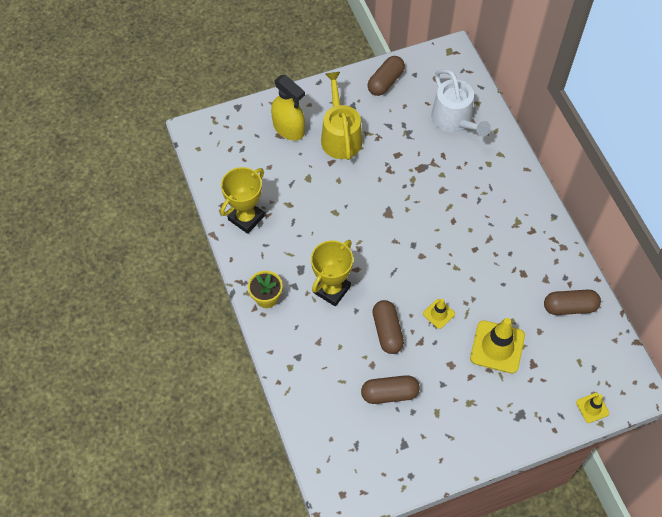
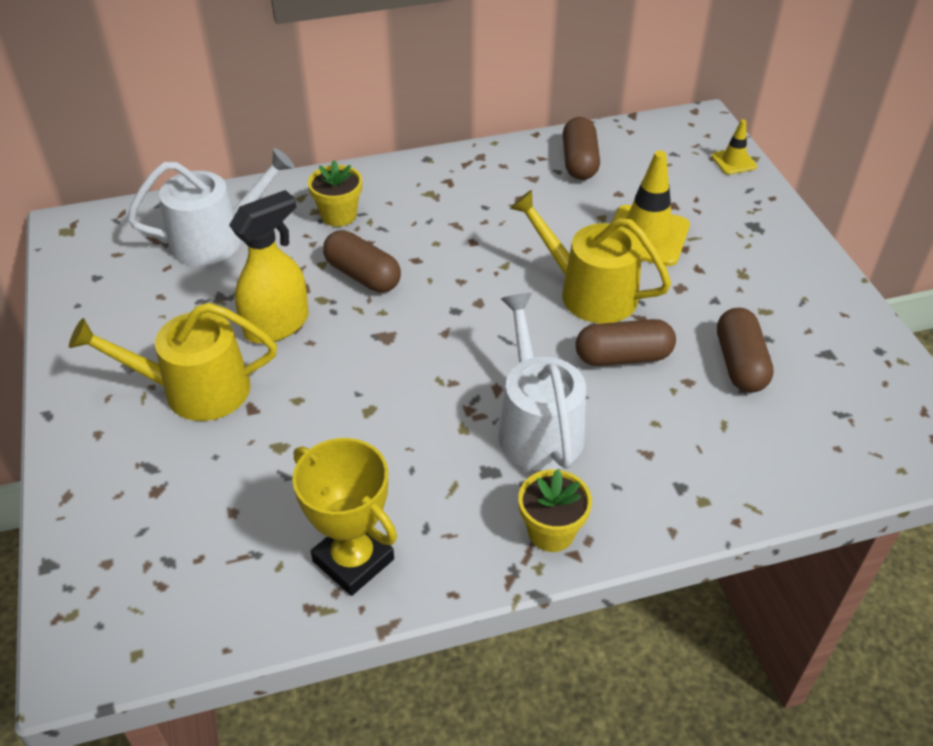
camera: 85 degrees left, 15 degrees down
(289, 129) = (146, 471): yellow spray bottle -> yellow spray bottle (277, 325)
(331, 289) = (537, 426): yellow trophy -> white watering can
(385, 82) = (94, 316): brown capsule -> brown capsule (362, 275)
(438, 314) = (589, 292): yellow traffic cone -> yellow watering can
(486, 176) = (339, 215): none -> yellow flower pot

